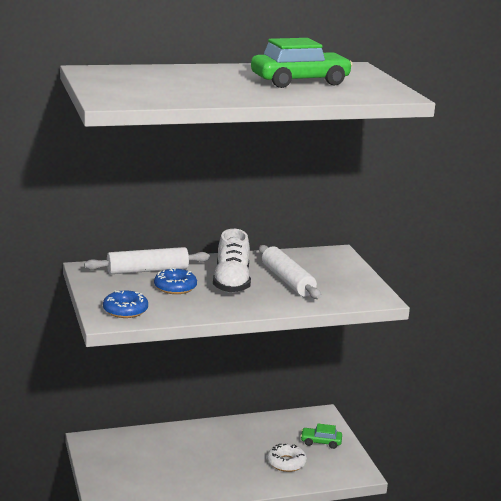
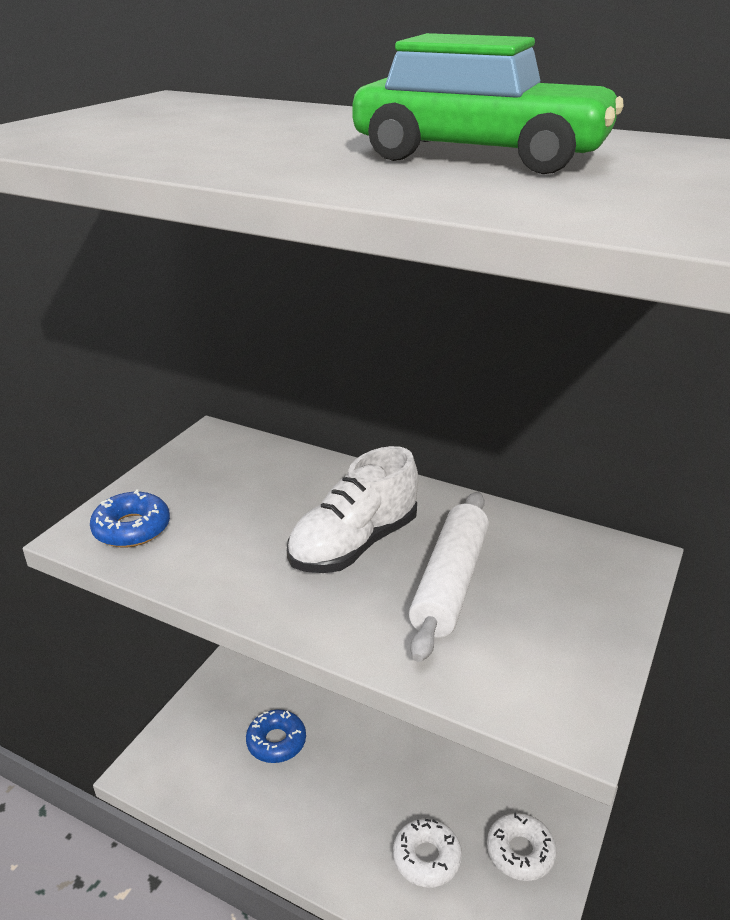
camera: 45 degrees right, 10 degrees up
(147, 270) = (276, 469): white rolling pin -> none
(175, 287) = (261, 516): blue donut -> blue donut (276, 742)
(321, 442) = (520, 852): green car -> white donut

